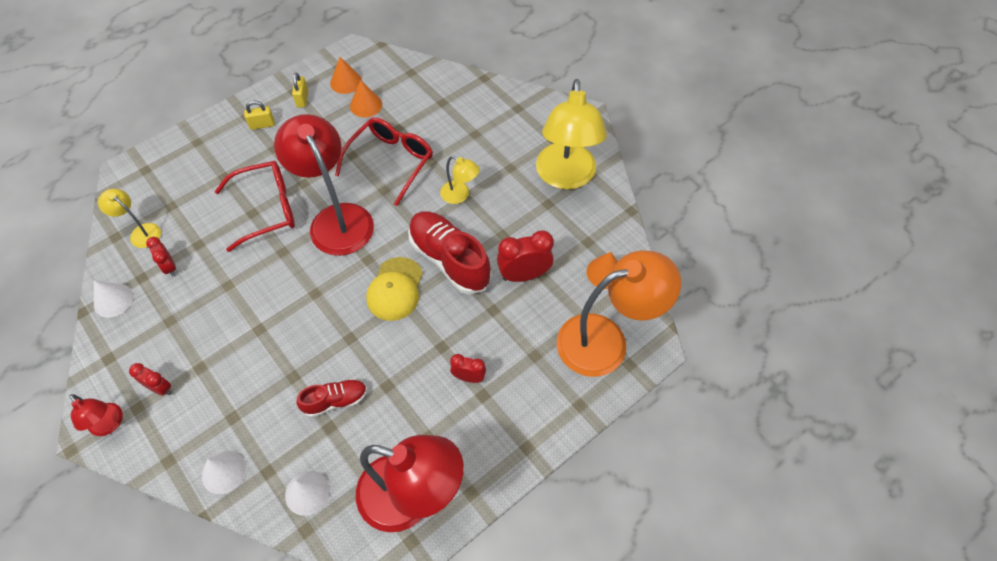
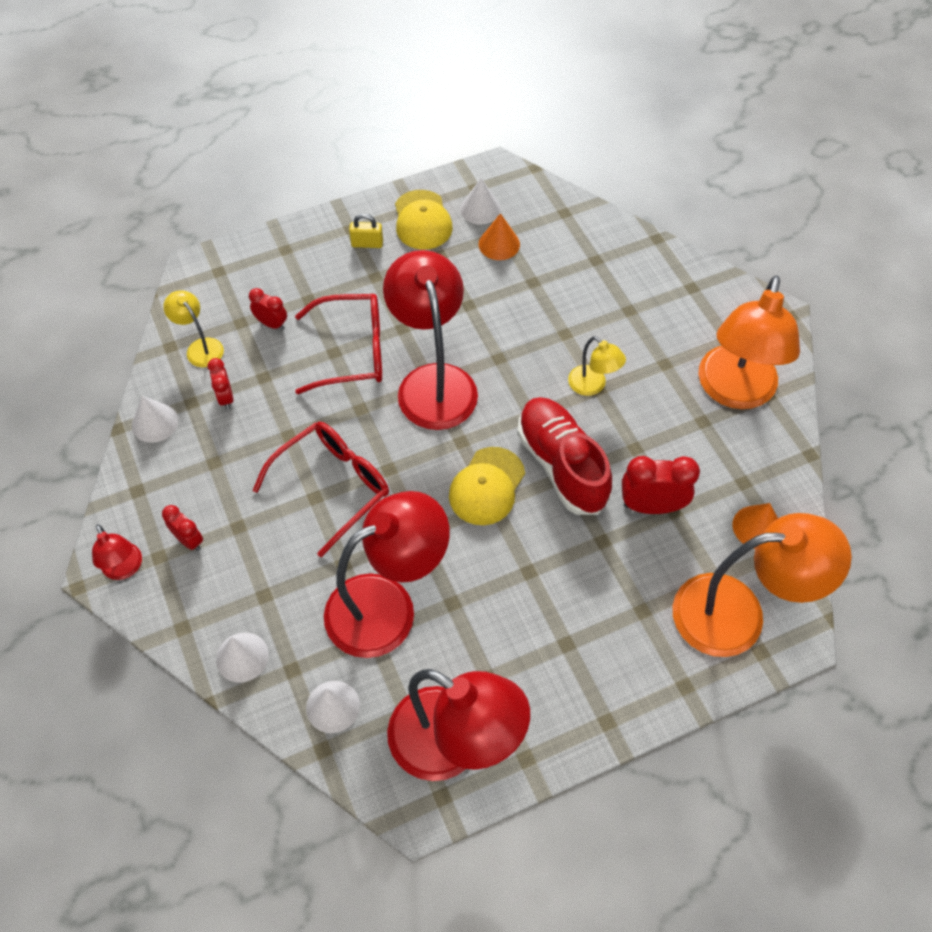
camera: 15 degrees right, 0 degrees up
(302, 99) = (422, 220): yellow padlock -> yellow cap
(335, 401) = (387, 606): red shoe -> red lamp
(346, 82) = (480, 209): orange cone -> white cone
(391, 161) = (515, 324): red glasses -> red glasses (333, 486)
(468, 377) = (554, 617): red clock -> red clock (272, 324)
(565, 177) = (734, 391): yellow lamp -> orange lamp

